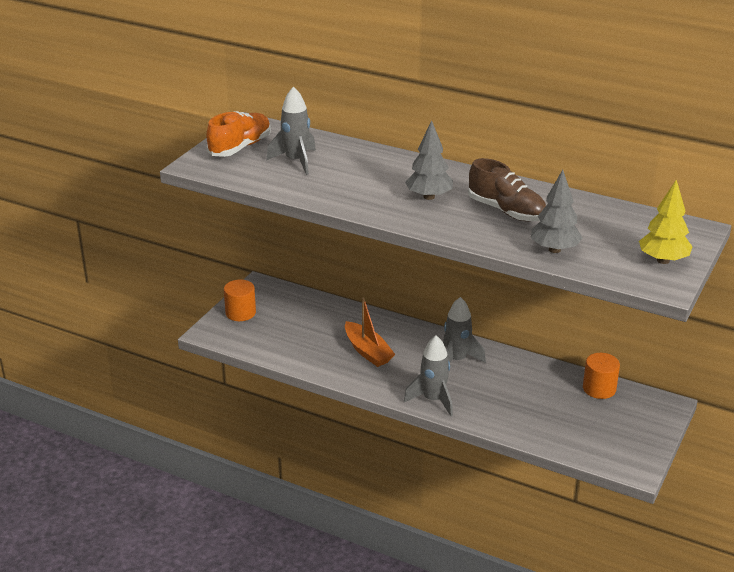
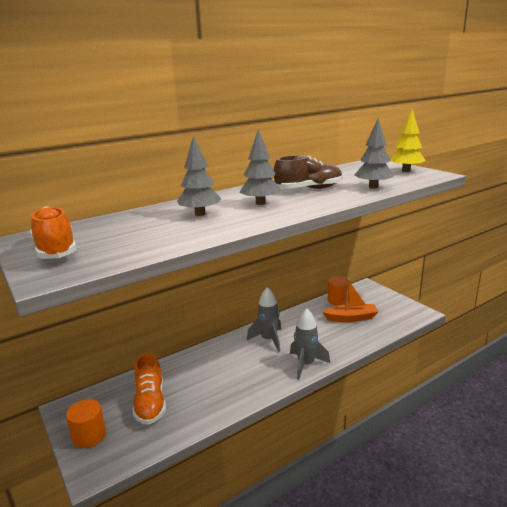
camera: 60 degrees left, 10 degrees down
(296, 161) = (128, 233): grey rocket -> none
(299, 326) = (150, 403): none -> orange shoe
(367, 351) = (221, 376): orange boat -> orange boat (351, 318)
(369, 176) = (200, 214): none -> grey tree

